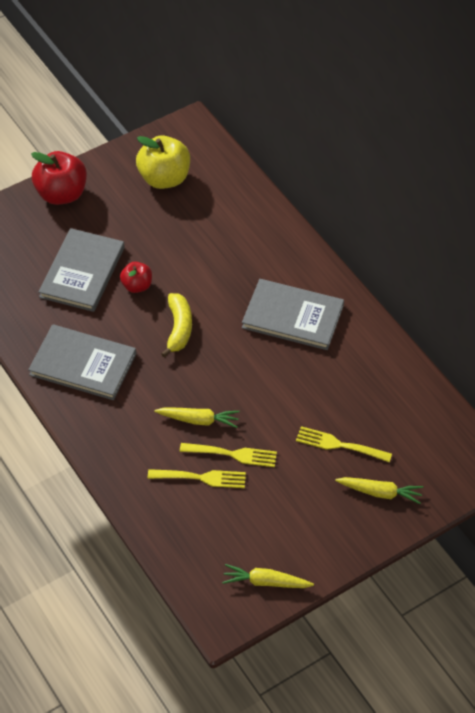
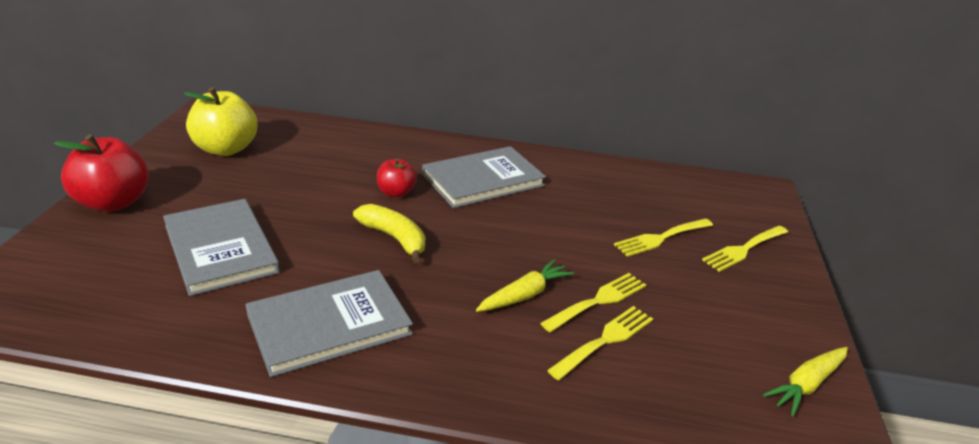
camera: 50 degrees left, 20 degrees down
(137, 286) = (302, 229): red apple -> red apple (396, 193)
(380, 493) = (744, 249): yellow carrot -> yellow fork

